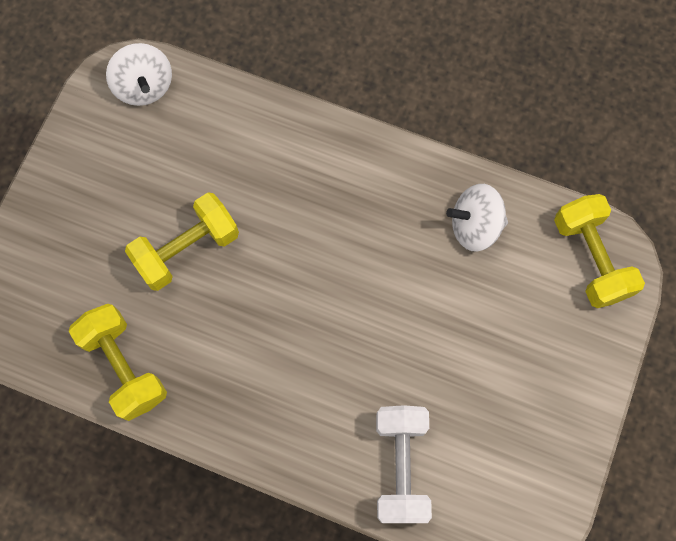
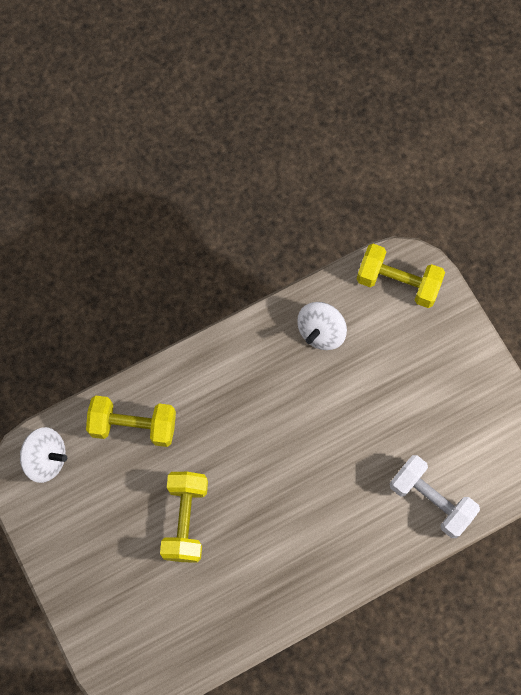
camera: 50 degrees left, 0 degrees up
(124, 366) = (230, 620): yellow dumbbell -> yellow dumbbell (133, 425)

